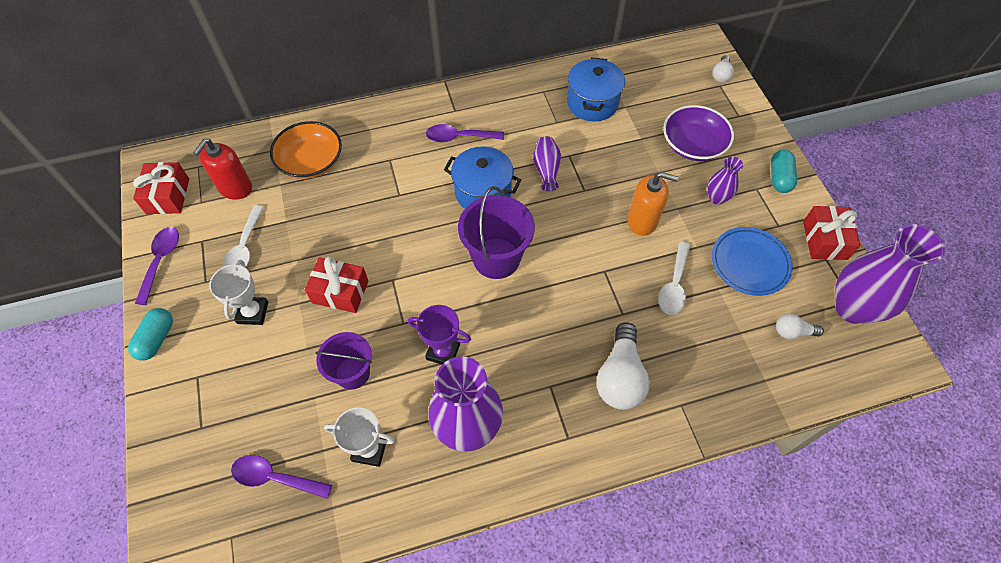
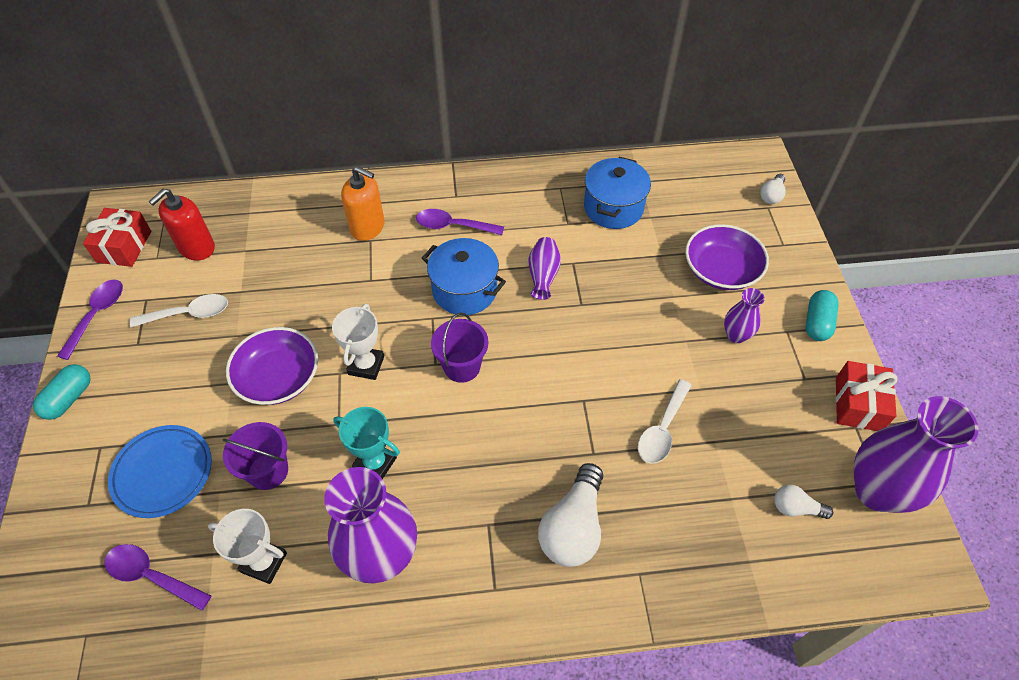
camera: 10 degrees right, 5 degrees down
(245, 248) = (189, 314): white spoon -> white spoon turned 120 degrees counterclockwise
(253, 312) = (178, 386): white trophy -> white trophy (366, 365)
(311, 161) = (284, 230): orange bowl -> none
(340, 292) = (278, 378): red gift -> purple bowl
(443, 351) = (375, 463): purple trophy -> turquoise trophy
(496, 258) = (462, 366): purple bucket -> purple bucket, size x0.66
(642, 221) = (641, 349): orange soap dispenser -> orange soap dispenser (367, 227)
(749, 263) = (759, 418): blue plate -> blue plate (163, 473)

